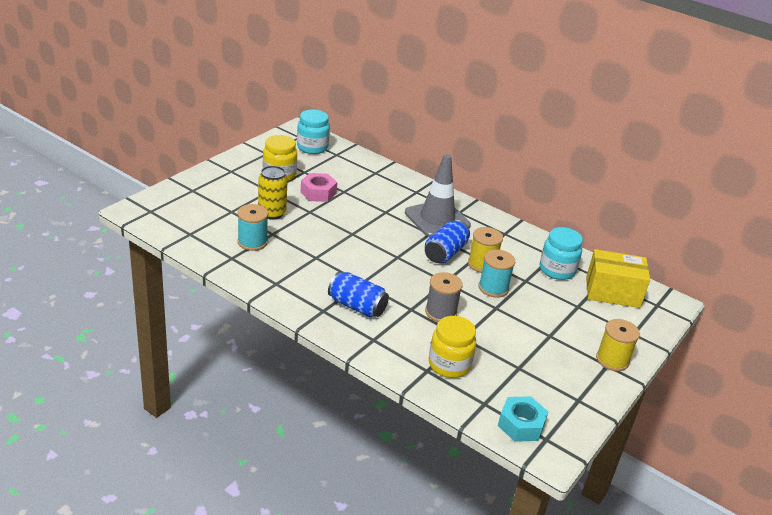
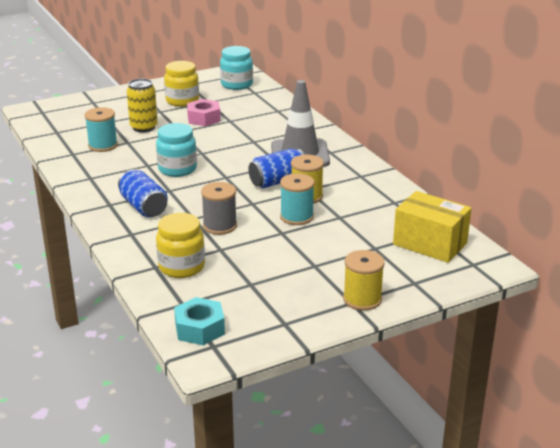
camera: 30 degrees right, 5 degrees down
(557, 270) = (385, 214): turquoise jar -> turquoise jar (177, 169)

